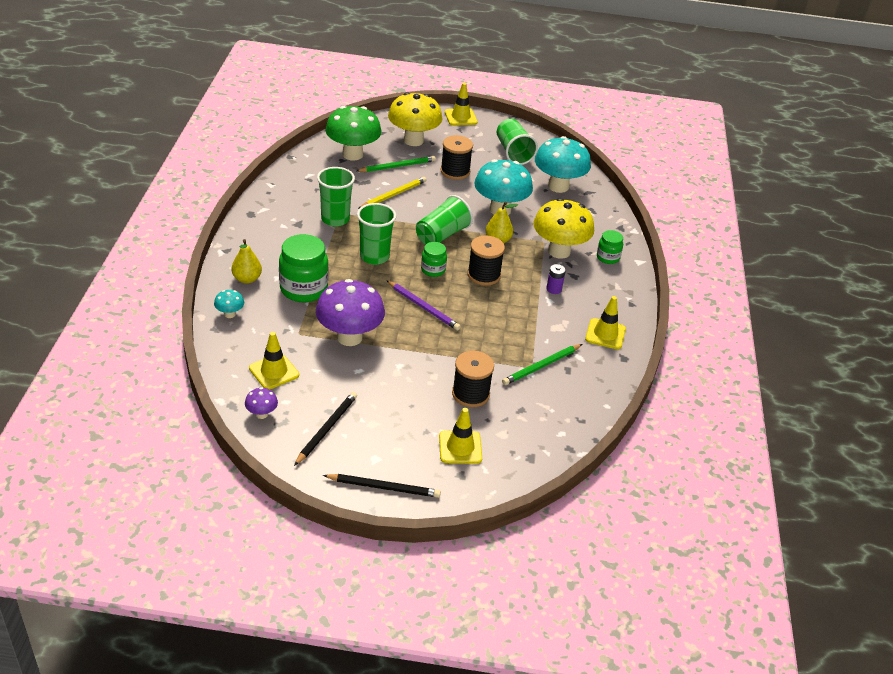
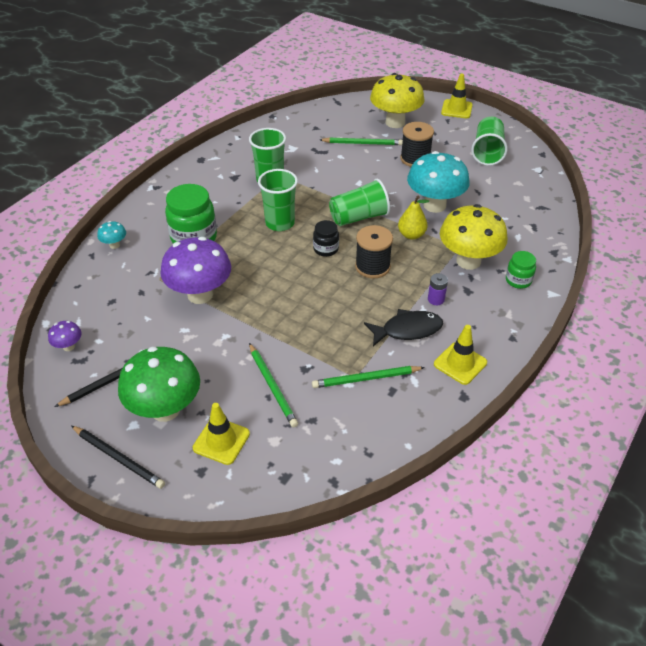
camera: 30 degrees right, 5 degrees up
(247, 279) = (153, 216): yellow pear -> none
(274, 372) = (110, 309): yellow traffic cone -> none
(352, 154) = (329, 125): green mushroom -> green mushroom (165, 409)
(393, 195) = (340, 169): yellow pencil -> none
(423, 307) = (290, 283): purple pencil -> none
(433, 270) = (326, 249): green jar -> black jar
(470, 394) = (272, 386): black spool -> green pencil
(548, 319) = (407, 330): none -> black fish
(558, 186) = (512, 195): turquoise mushroom -> none

